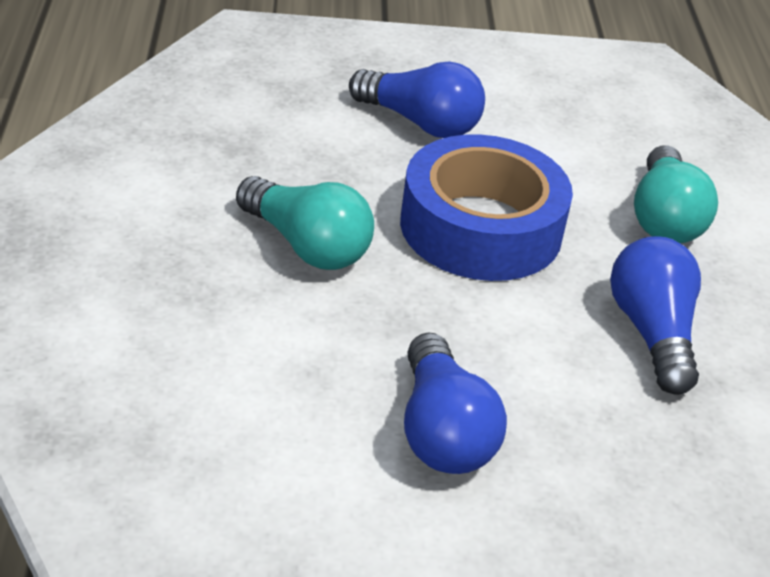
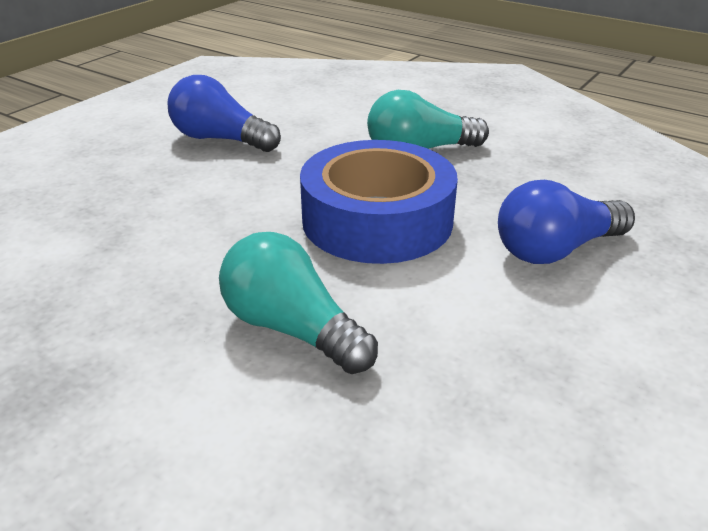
camera: 130 degrees right, 5 degrees down
(652, 333) = (183, 242): blue light bulb -> none

